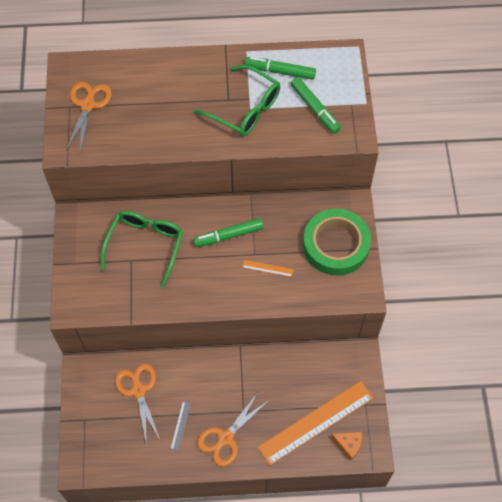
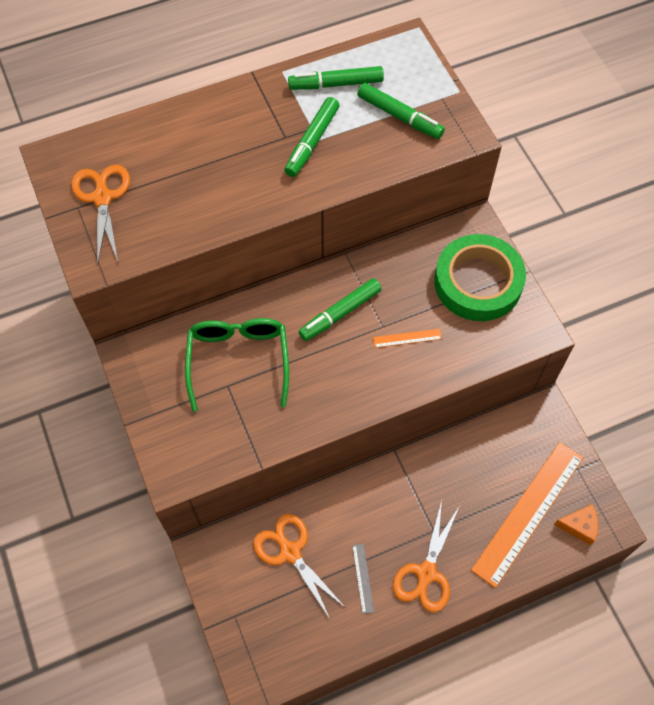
camera: 20 degrees left, 0 degrees up
(245, 109) = (312, 142): green glasses -> green marker

